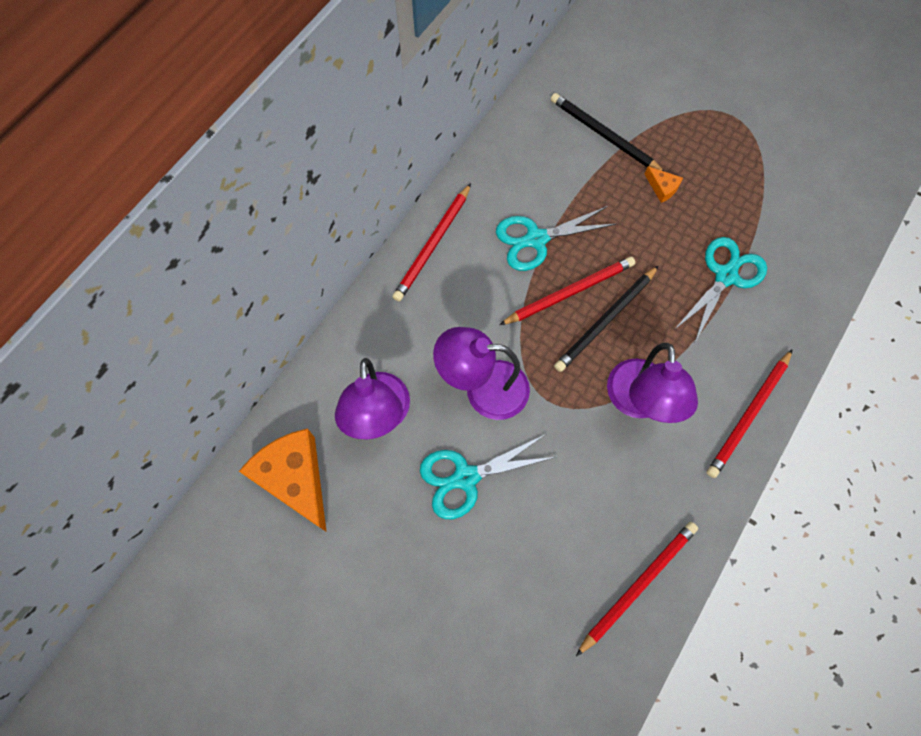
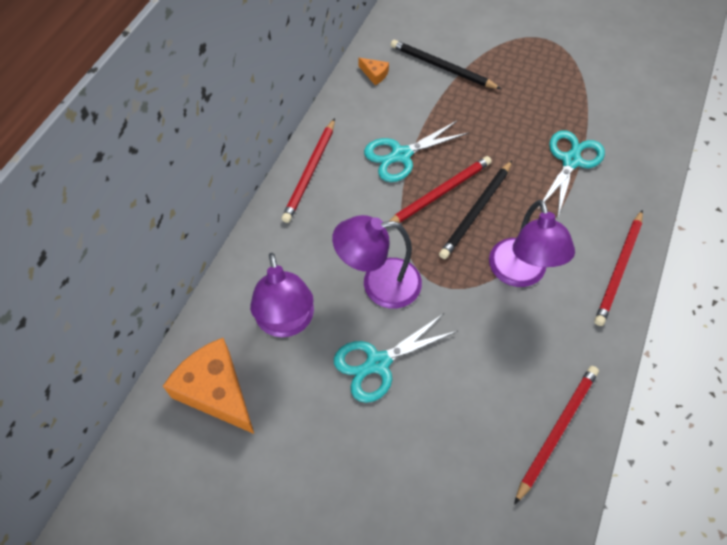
camera: 10 degrees left, 10 degrees down
(662, 188) = (500, 100): orange cheese -> orange cheese (375, 74)

